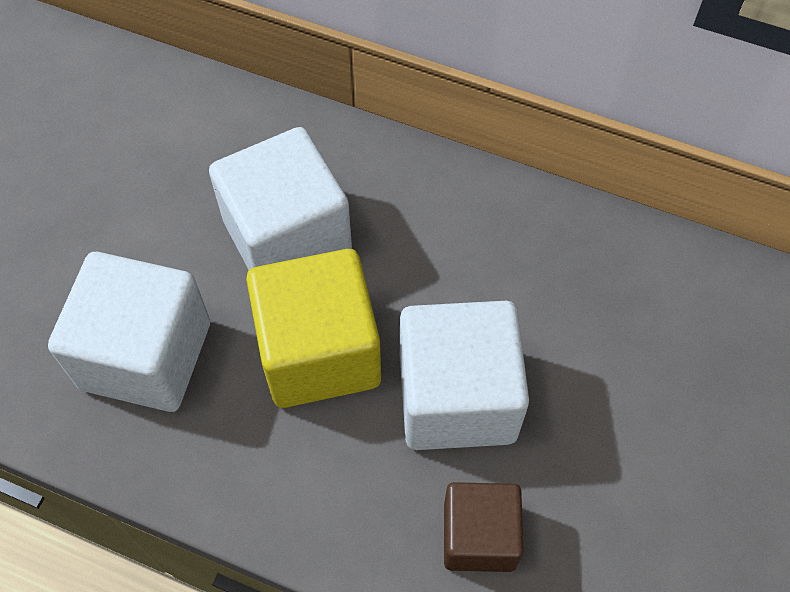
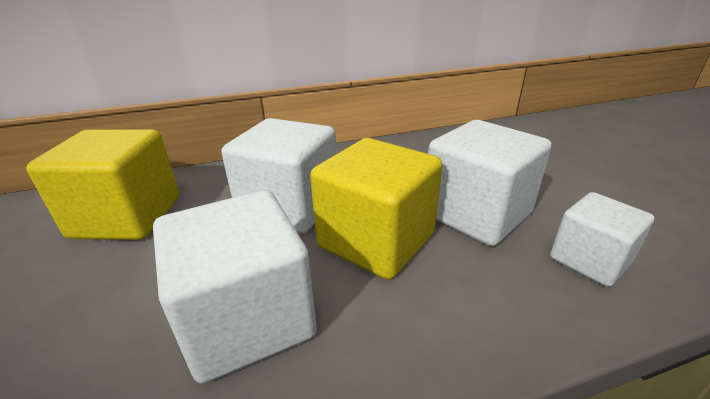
camera: 40 degrees left, 30 degrees down
(135, 138) = (127, 217): none -> yellow cube
(479, 536) = (589, 260): brown cube -> white cube

